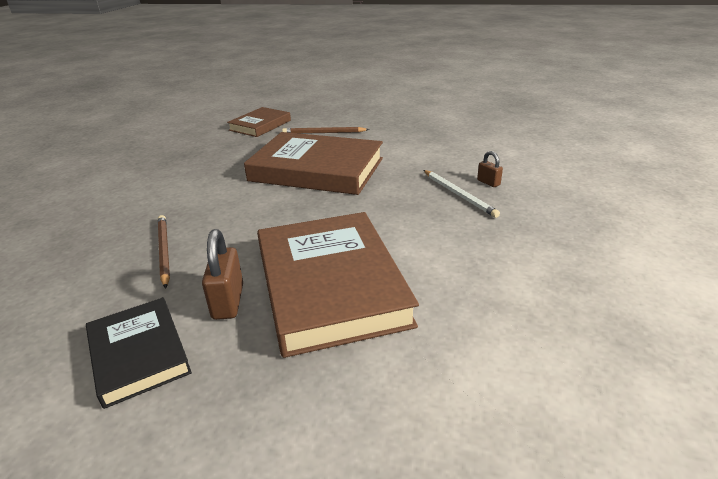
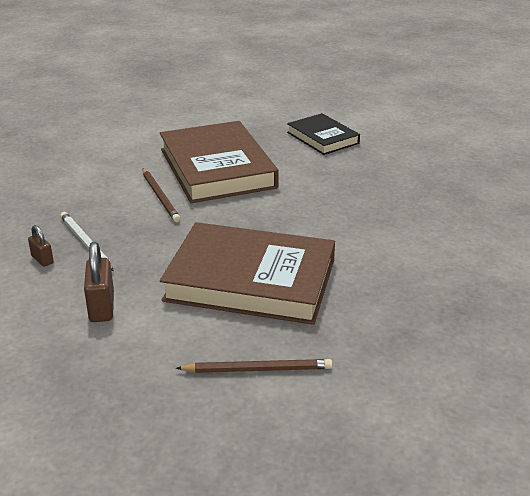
camera: 175 degrees right, 0 degrees up
(164, 251) = (360, 187): brown pencil -> brown pencil (160, 197)
(228, 301) = (285, 159): brown padlock -> brown padlock (102, 307)
(260, 125) = (388, 398): brown book -> none

